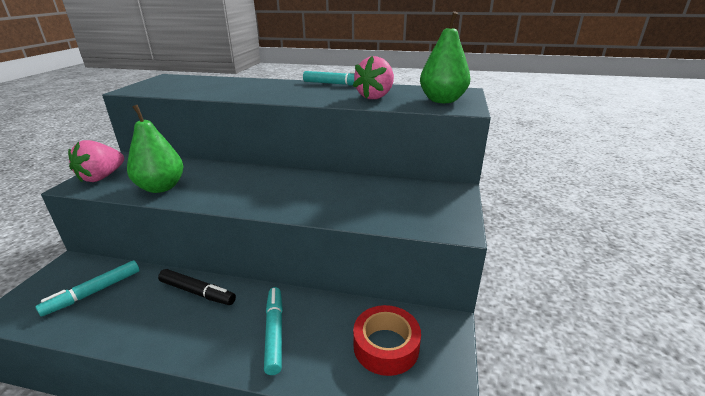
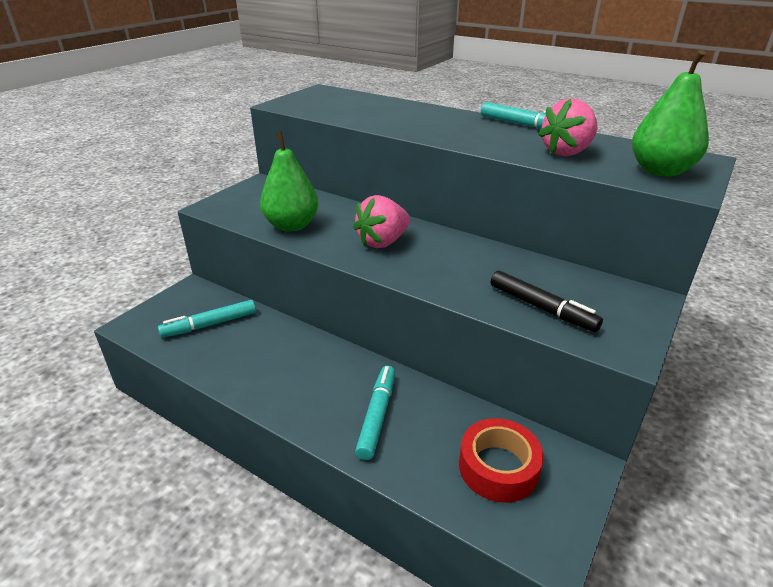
camera: 20 degrees right, 5 degrees up
(102, 177) = (235, 202): pink strawberry -> pink strawberry (382, 242)
(197, 292) = (308, 350): black marker -> black marker (541, 308)

